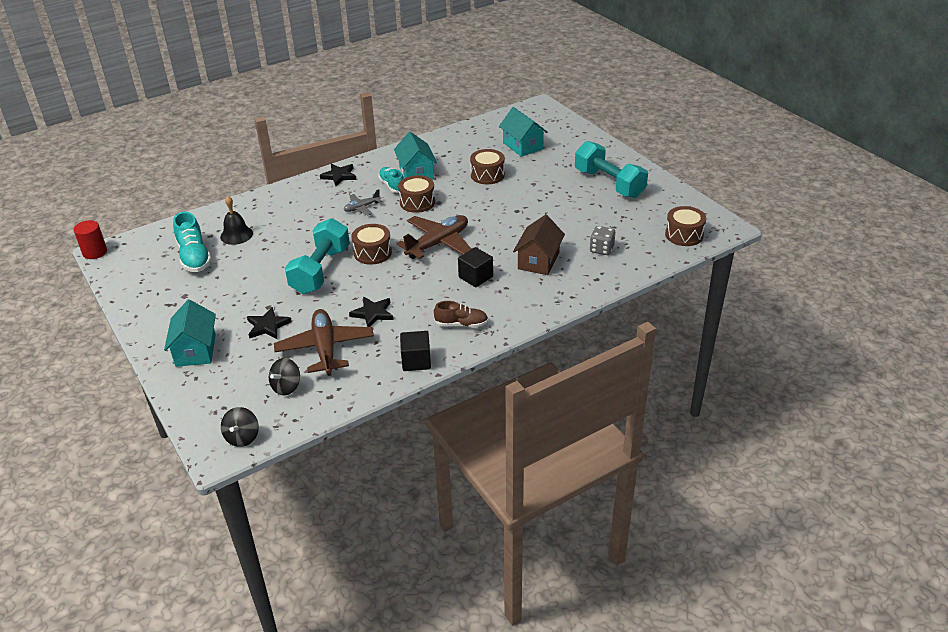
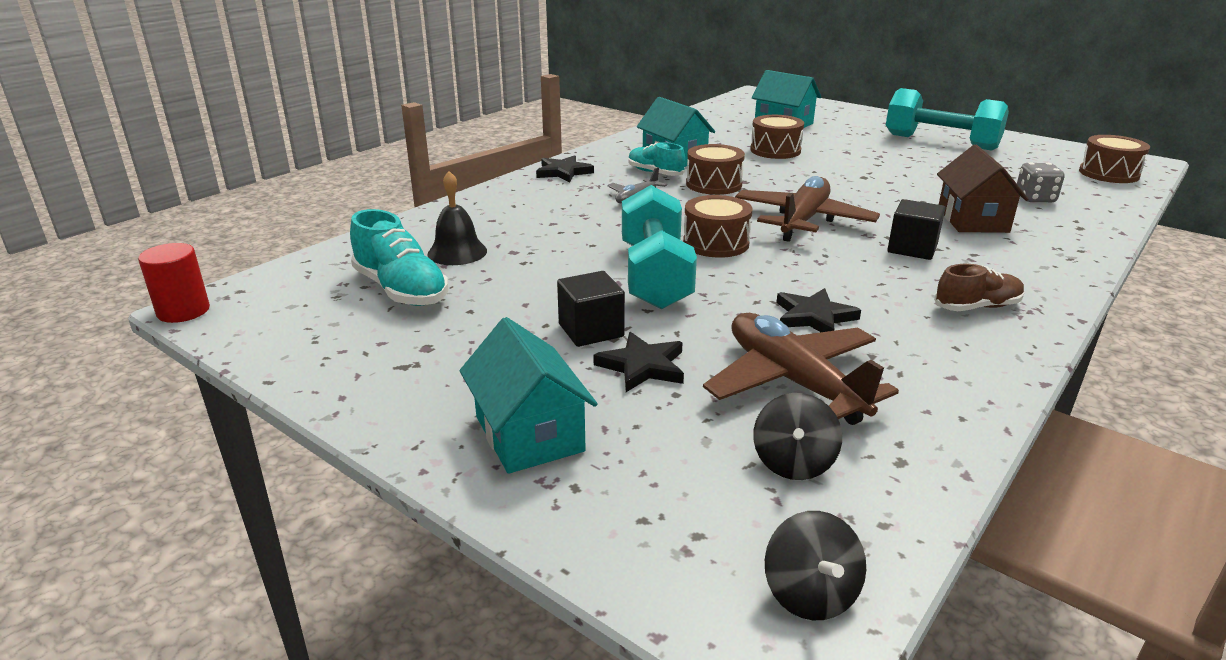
camera: 20 degrees left, 10 degrees down
(416, 361) = (979, 370): black cube -> black cube (591, 330)

